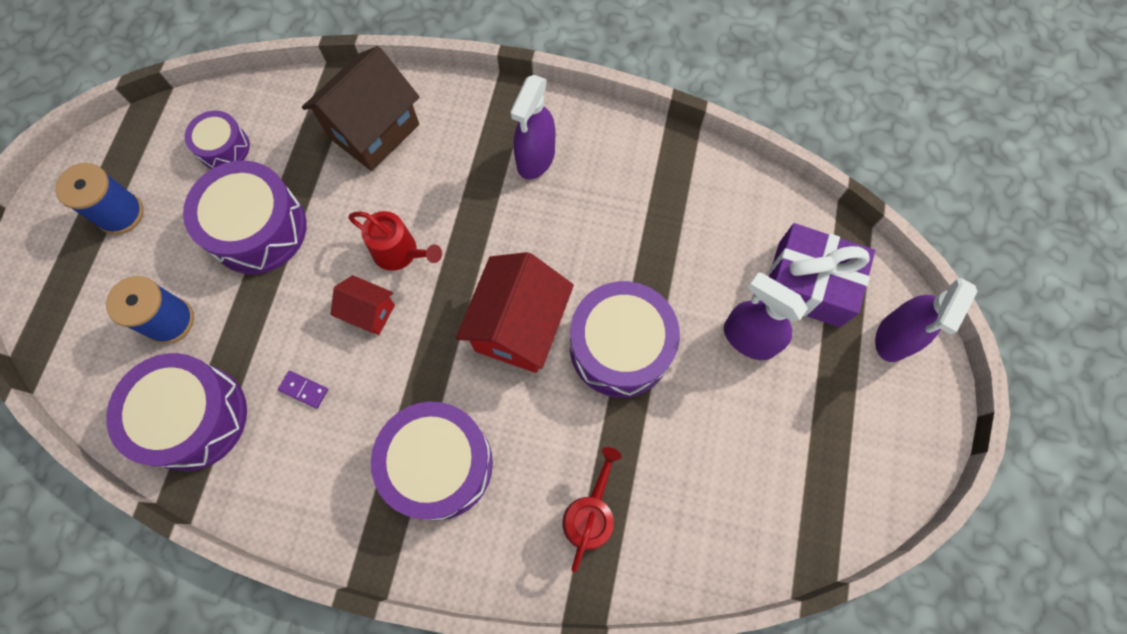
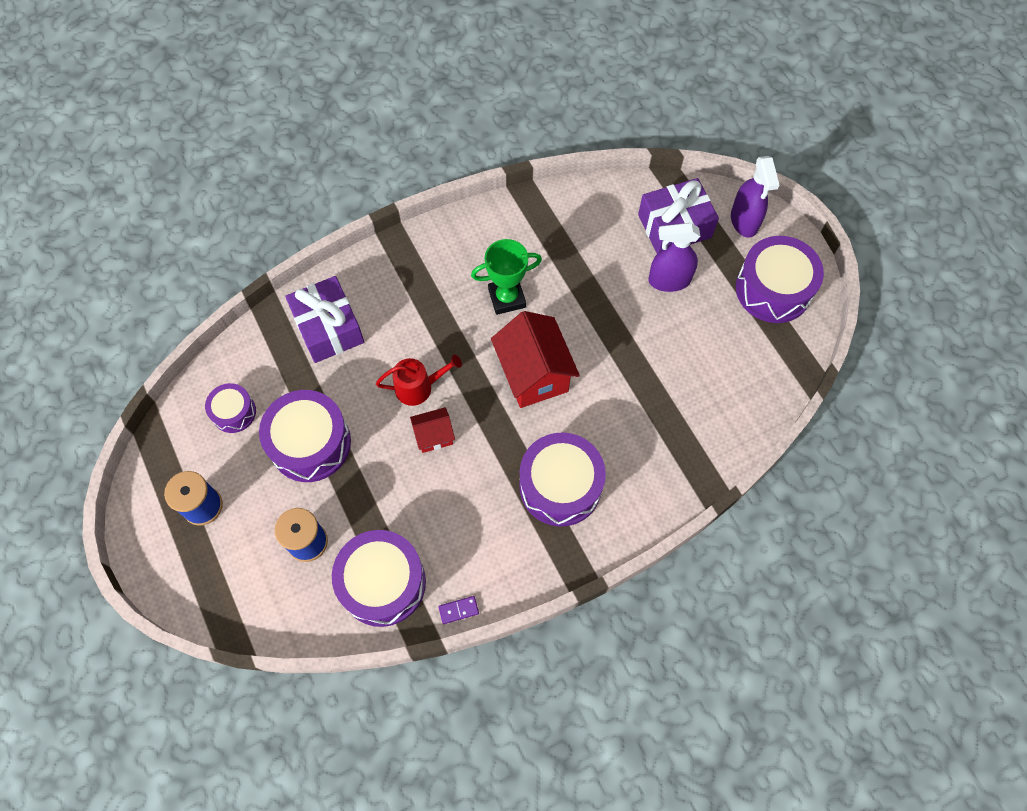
camera: 40 degrees left, 5 degrees down
(304, 390) = (437, 511): purple domino -> purple domino (458, 610)
(374, 131) = (328, 328): brown house -> purple gift
(535, 158) = (450, 270): purple spray bottle -> none
(563, 228) = (507, 298): none -> green trophy
(590, 515) = (670, 443): red watering can -> none
(620, 347) = (603, 340): purple drum -> purple drum (773, 289)

